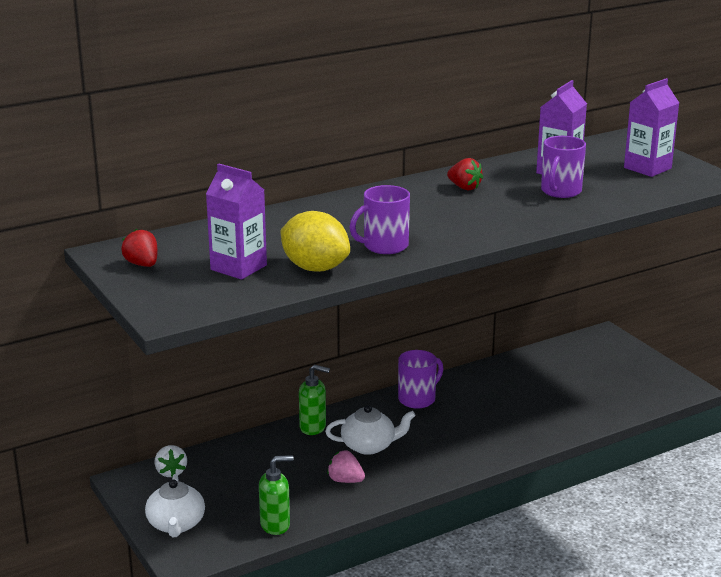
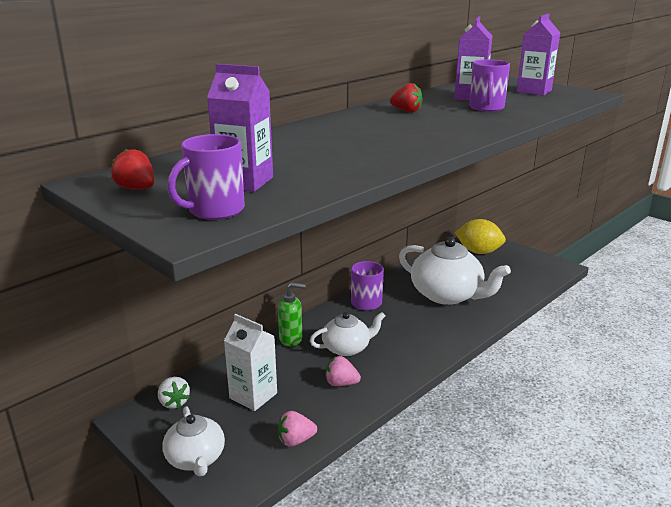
camera: 15 degrees left, 0 degrees up
(250, 478) = (253, 395): none -> white carton
(275, 525) = (295, 440): green soap dispenser -> pink strawberry
(315, 268) = (324, 175): yellow lemon -> yellow lemon (478, 252)
(384, 246) = (376, 153): purple mug -> purple mug (214, 210)
(518, 403) = (447, 295): none -> white teapot

